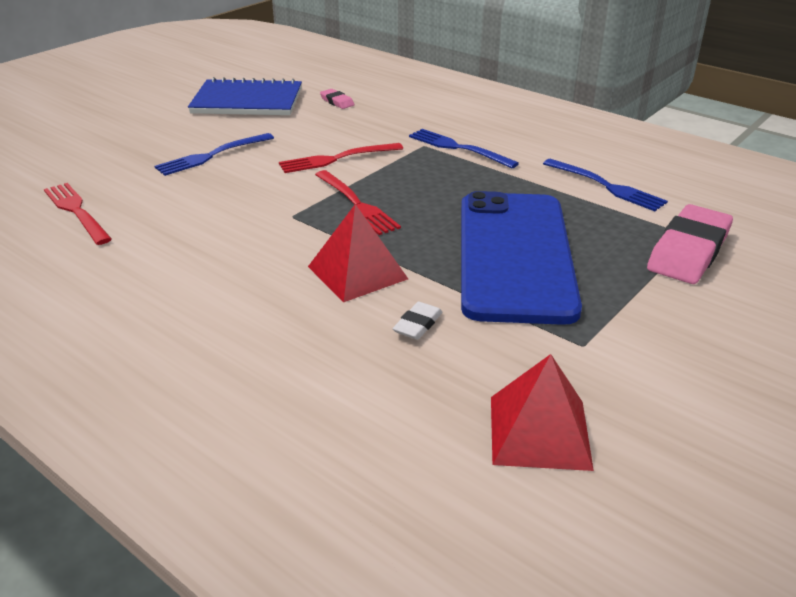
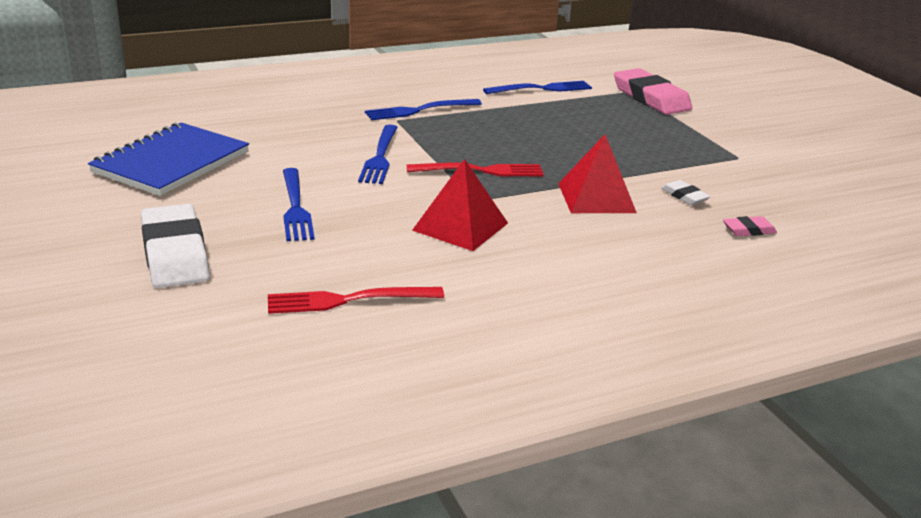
camera: 65 degrees left, 5 degrees down
(111, 141) = (175, 253): none -> white eraser
(336, 159) = (380, 157): red fork -> blue fork
(337, 102) = (243, 125): pink eraser -> pink eraser (748, 230)
(515, 255) = (615, 143): blue phone -> none
(539, 432) = (820, 194): red pyramid -> red pyramid (460, 226)

